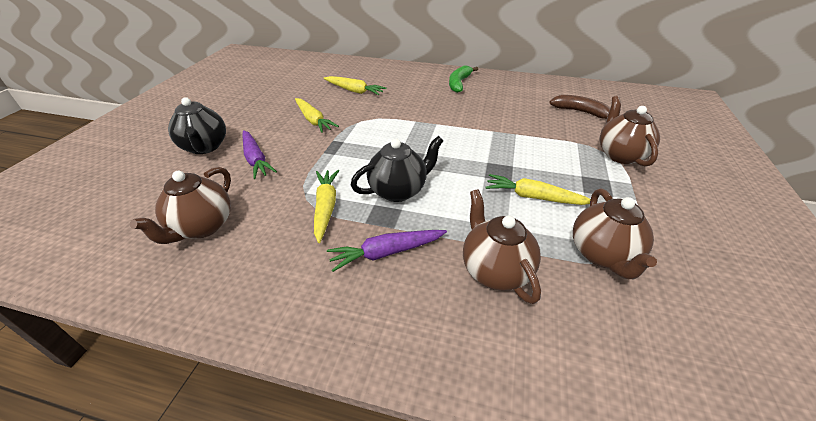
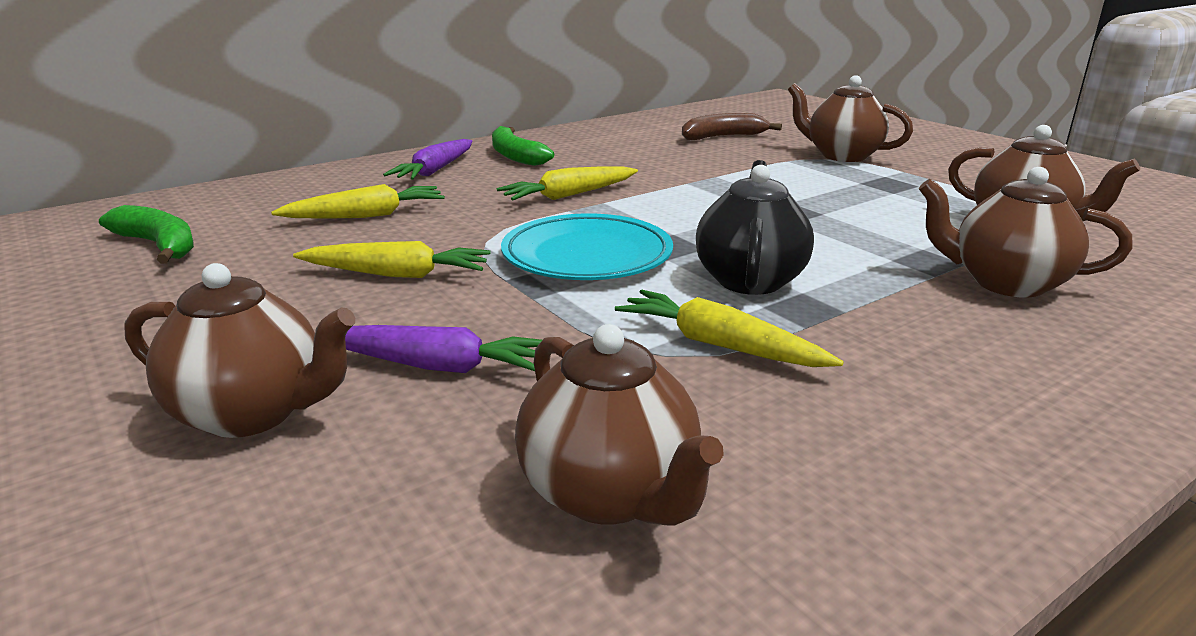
camera: 50 degrees left, 15 degrees down
(205, 147) = (253, 413): black teapot -> brown teapot
(290, 77) = (159, 245): none -> green banana
(374, 145) = (587, 256): none -> turquoise plate
(386, 253) = (903, 335): purple carrot -> purple carrot (435, 170)
(534, 197) = (874, 216): yellow carrot -> yellow carrot (569, 195)

